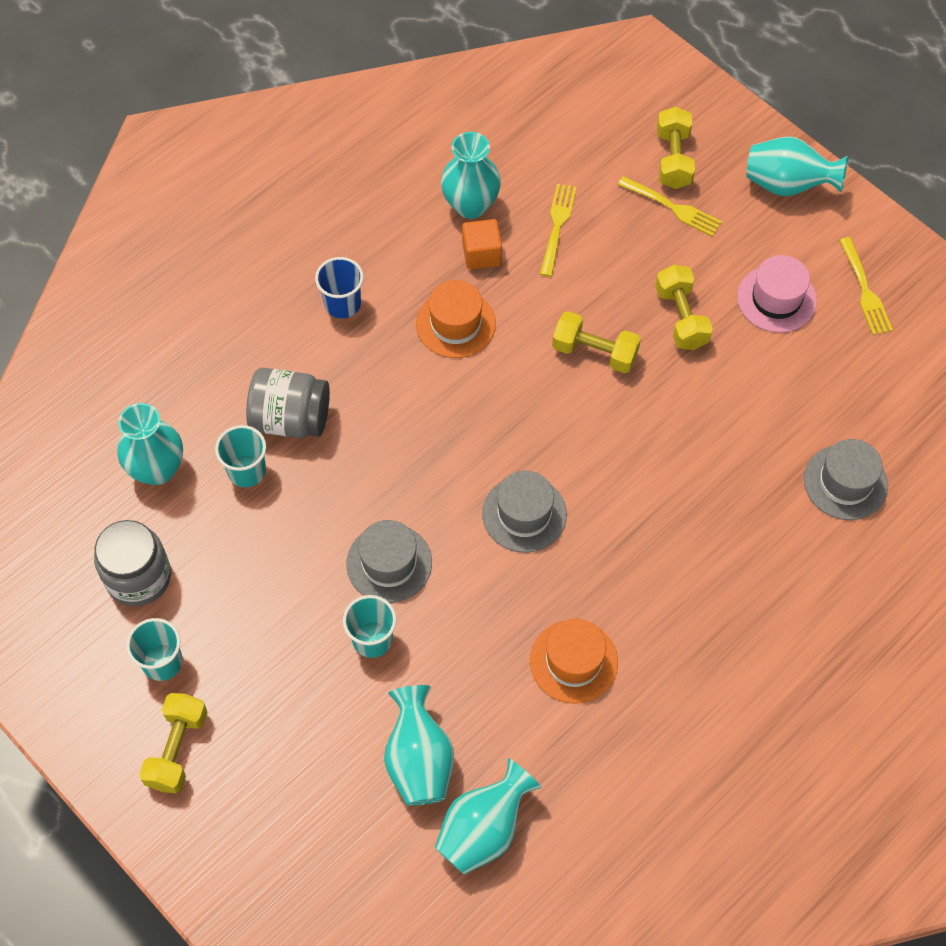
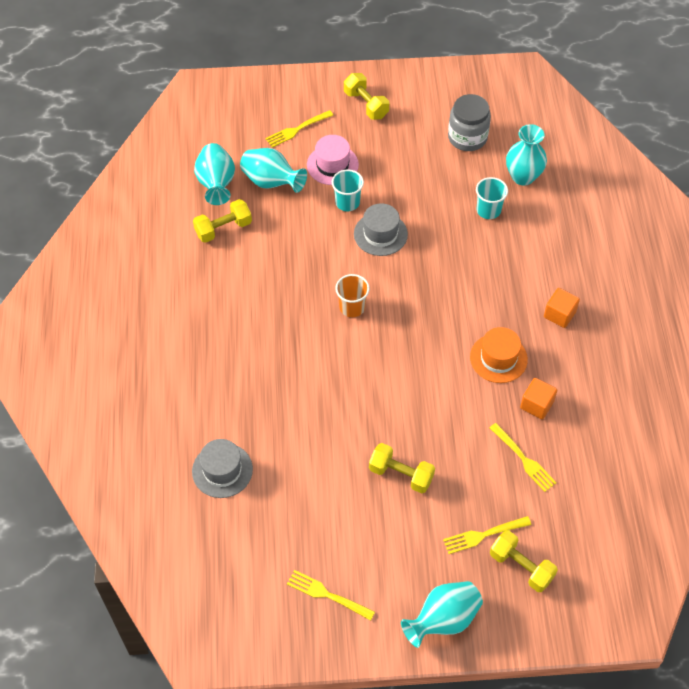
camera: 130 degrees right, 5 degrees down
(162, 662) = (414, 122): turquoise cup -> none
(290, 419) = (503, 246): grey jar -> none
(298, 804) = (297, 129): none -> yellow fork
(342, 304) = (559, 314): blue cup -> orange cube
(470, 205) = (578, 425): turquoise vase -> none
(524, 514) = (352, 307): grey hat -> orange cup
(573, 661) = (255, 271): orange hat -> none
(595, 352) = (418, 412): yellow dumbbell -> yellow dumbbell (223, 229)
(776, 299) = (367, 538): pink hat -> pink hat (332, 165)

